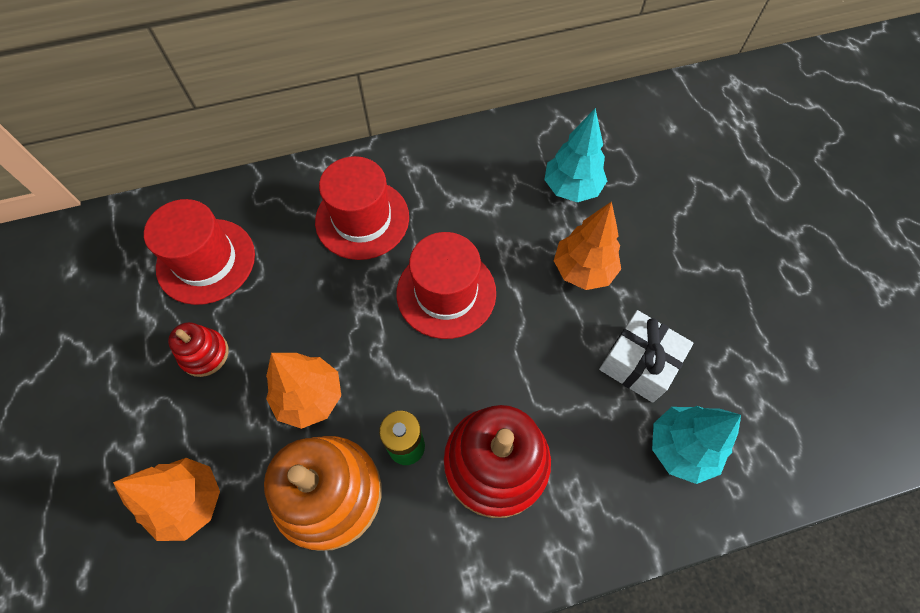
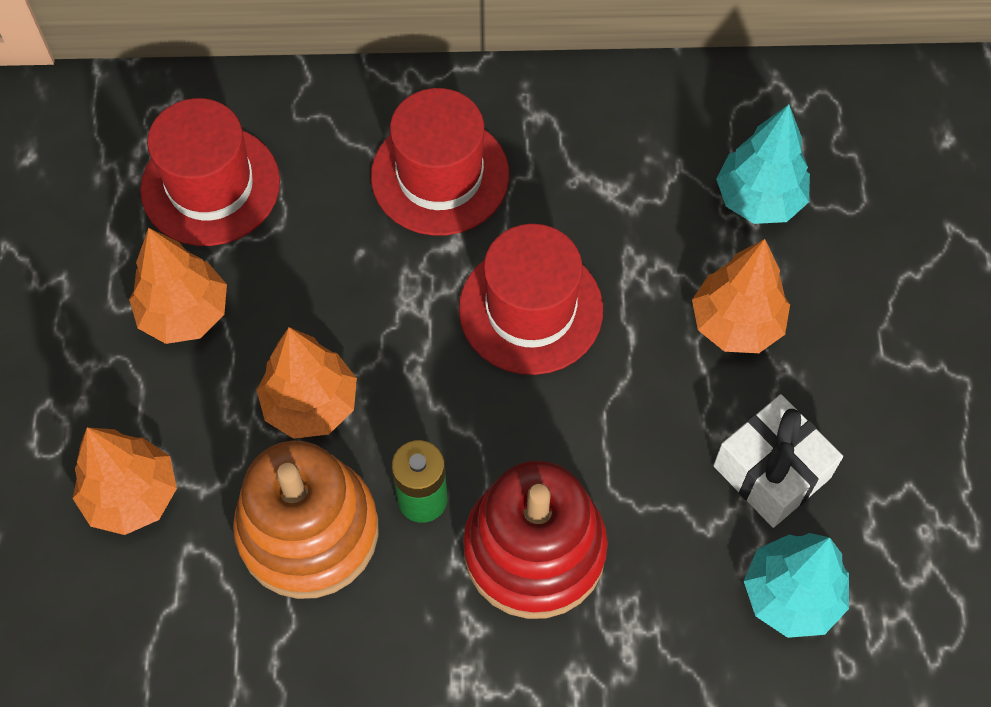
camera: 15 degrees right, 0 degrees up
(204, 354) = (185, 313): red stacking toy -> orange tree

